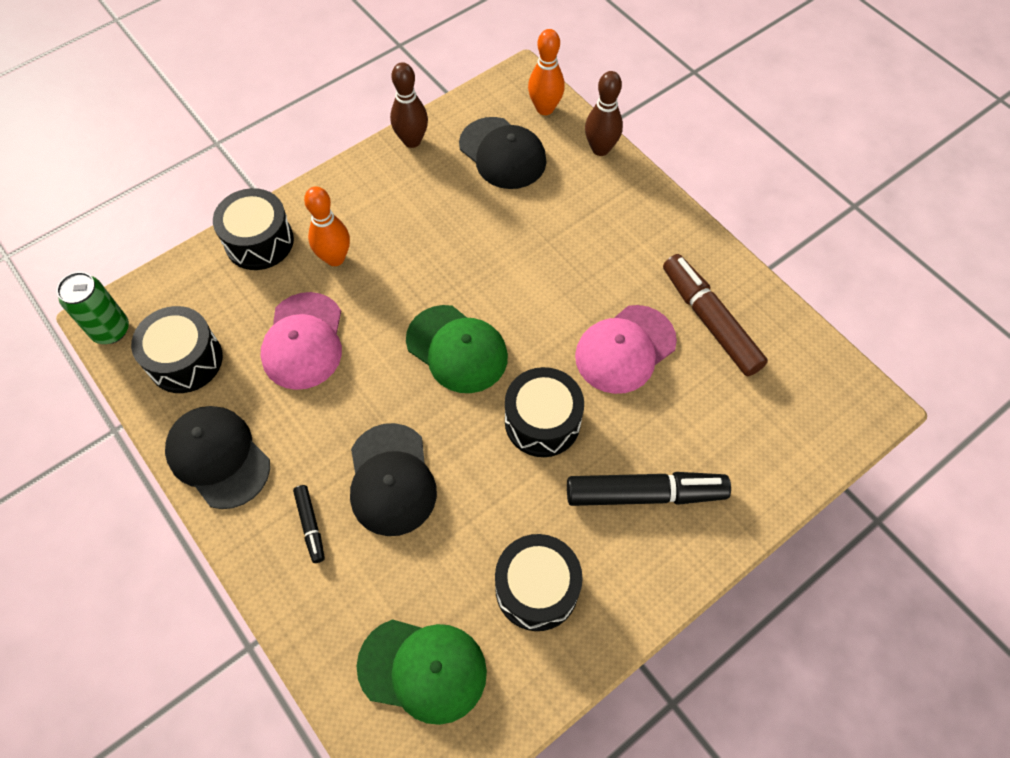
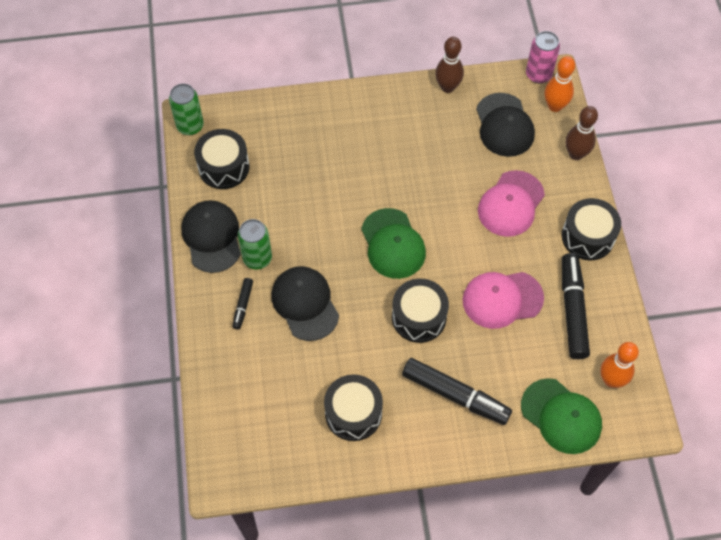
camera: 30 degrees right, 0 degrees up
(259, 241) = (309, 111): black drum -> black drum (587, 237)
(295, 454) = (257, 258): none -> green can
(303, 341) = (300, 190): pink cap -> pink cap (511, 204)
(335, 258) = (350, 145): orange bowling pin -> orange bowling pin (611, 380)
(391, 479) = (305, 304): black cap -> black cap turned 135 degrees clockwise
(423, 669) = (260, 421): green cap -> green cap (561, 416)
(505, 83) = (538, 74): none -> pink can
(710, 320) = (573, 310): brown marker -> black marker

